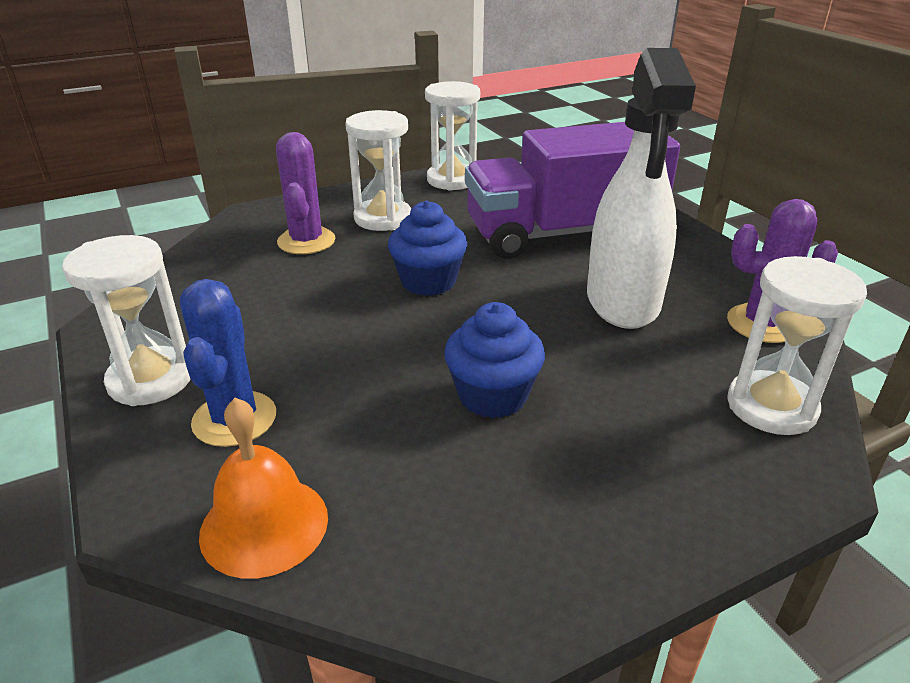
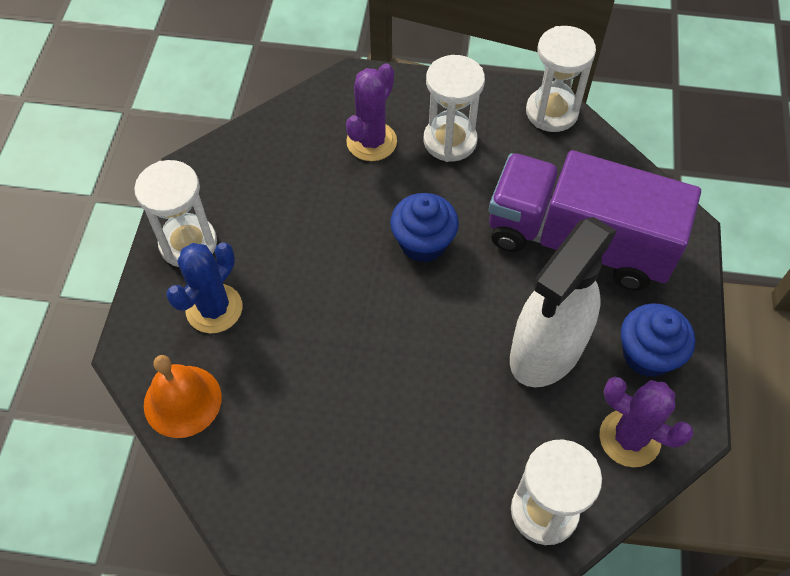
camera: 35 degrees right, 25 degrees up
(492, 396) = (373, 384): blue cupcake -> blue cupcake (647, 354)

